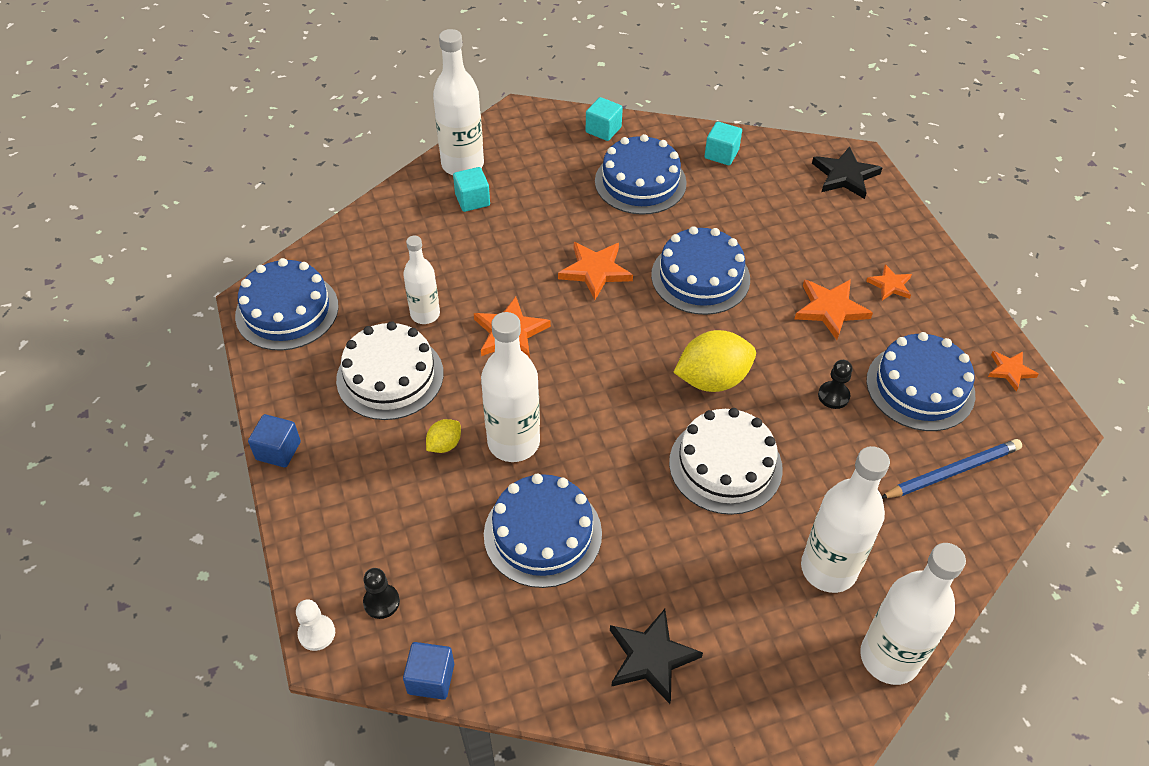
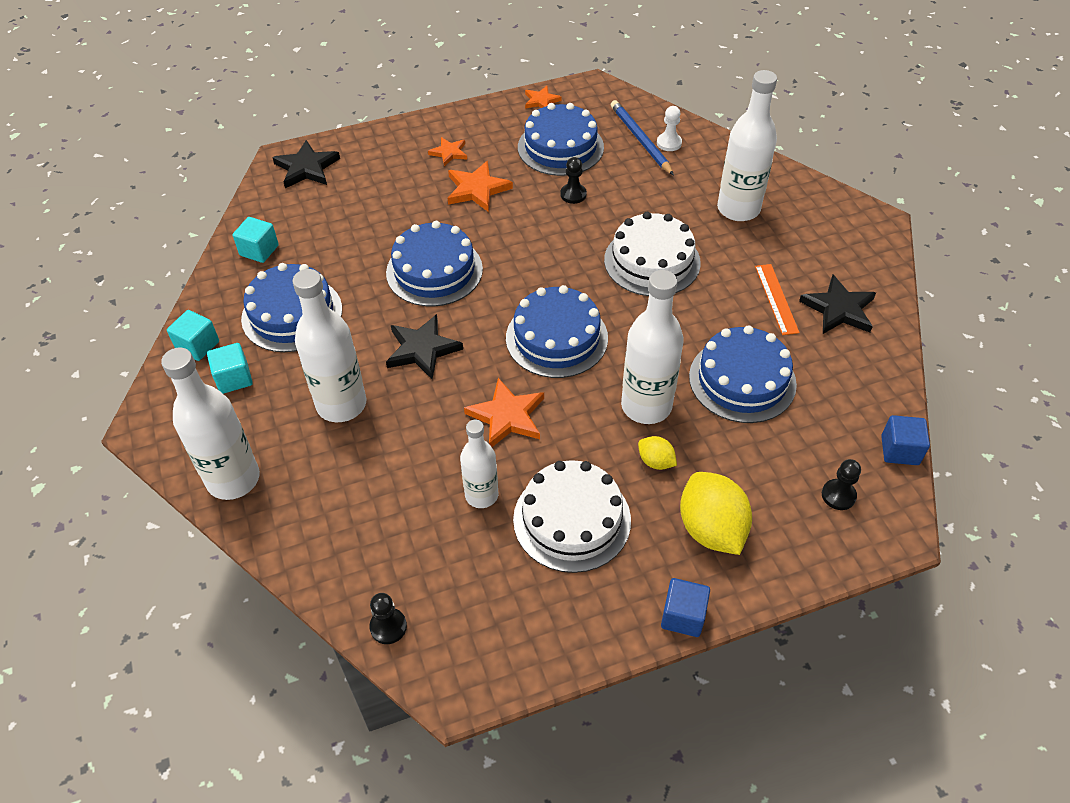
camera: 90 degrees left, 0 degrees up
(287, 311) = (475, 644): blue cake -> blue cake (556, 338)
(314, 260) = (388, 627): none -> black pawn
(317, 633) = (883, 544): white pawn -> white pawn (669, 143)
(472, 200) = (299, 464): turquoise cube -> turquoise cube (234, 378)
(595, 271) = (422, 349): orange star -> black star
(667, 588) = (776, 299): none -> orange ruler
(712, 379) = (560, 266): yellow lemon -> yellow lemon (711, 529)
(889, 658) = (803, 185): white bottle -> white bottle (341, 404)

